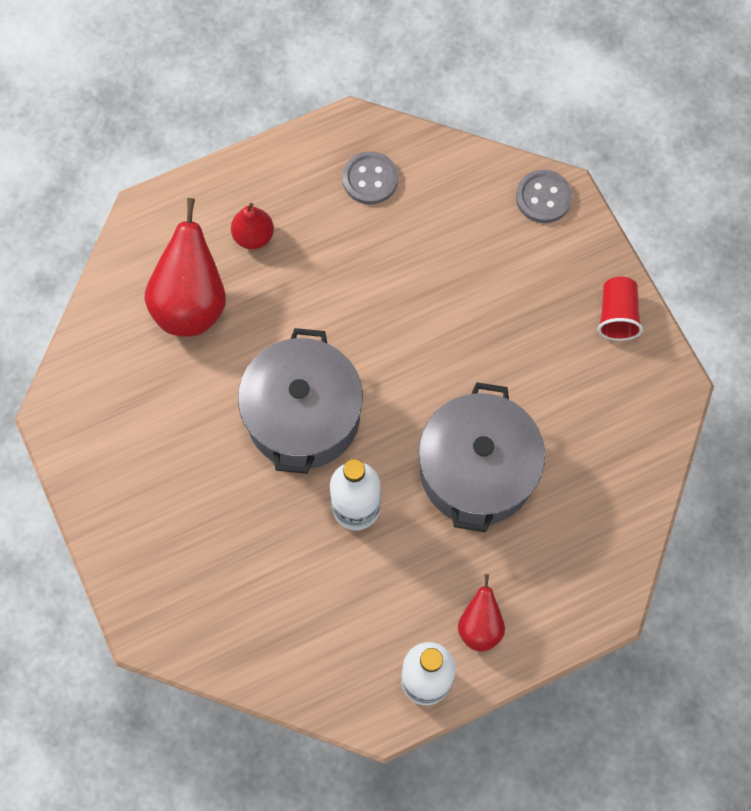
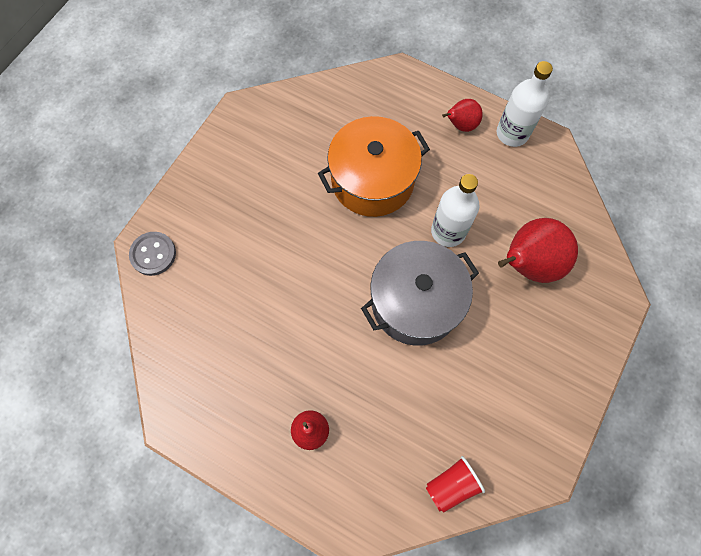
camera: 125 degrees left, 0 degrees up
(191, 303) = (393, 437): red pear -> red pear (528, 264)
(370, 179) = (210, 378): grey button -> none
(477, 470) = (372, 180): grey pot -> orange pot
(617, 316) = (214, 163): red cup -> red cup (451, 485)

